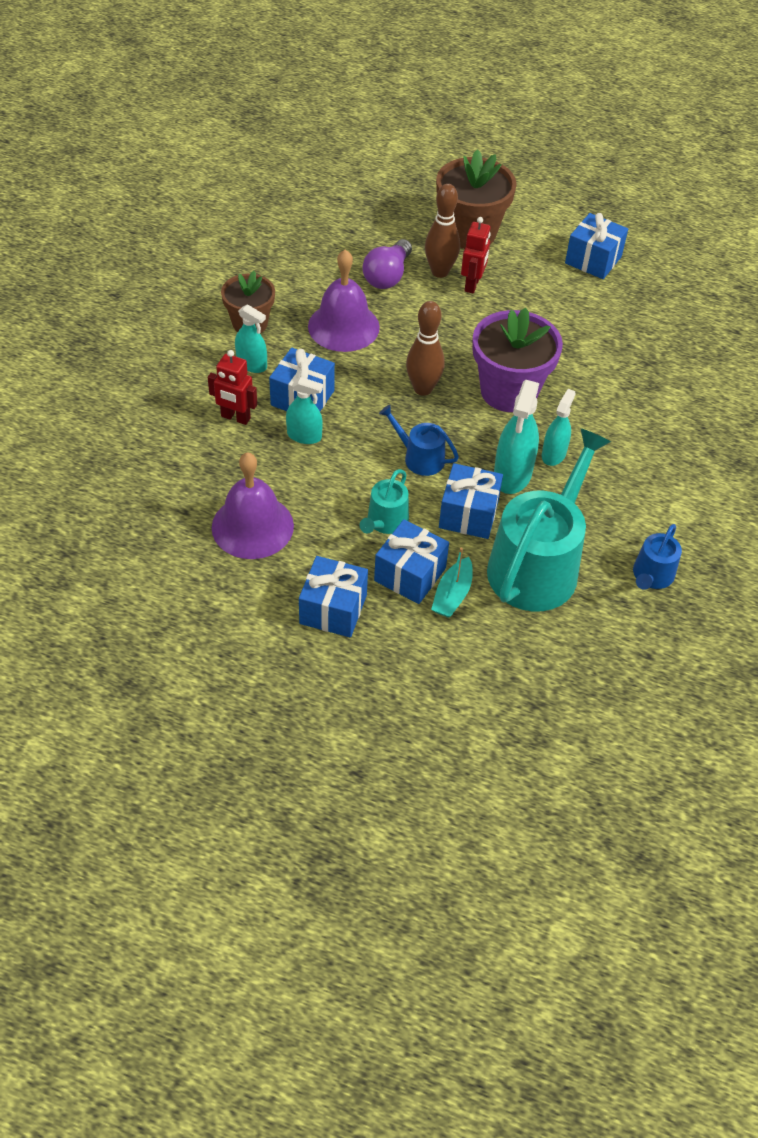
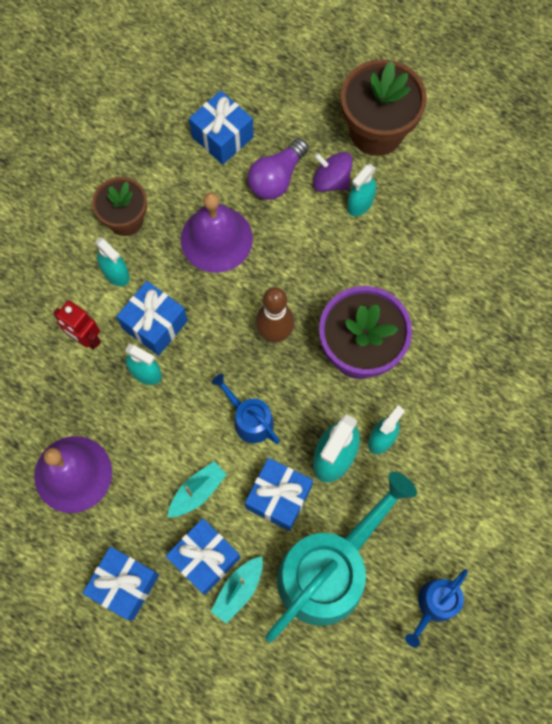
camera: 15 degrees right, 20 degrees up
(385, 522) = (197, 492): turquoise watering can -> turquoise boat
(440, 272) = (331, 181): brown bowling pin -> purple spinning top
(472, 285) = (360, 204): red robot -> turquoise spray bottle
(593, 260) = (495, 189): blue gift -> blue gift (222, 137)

